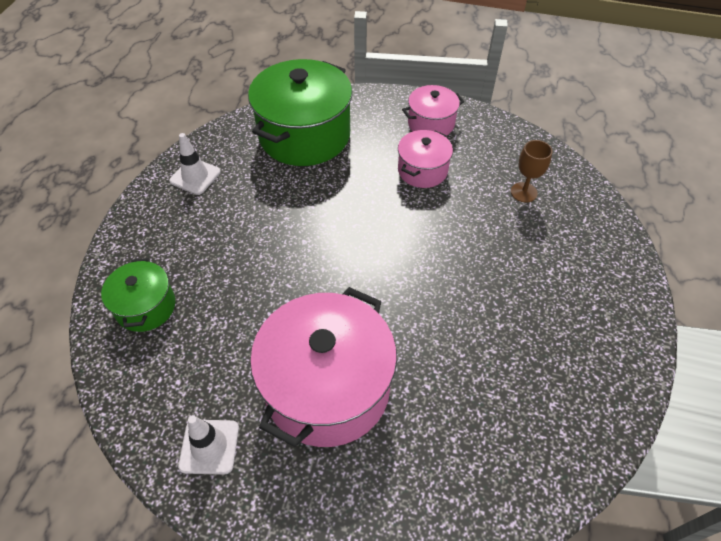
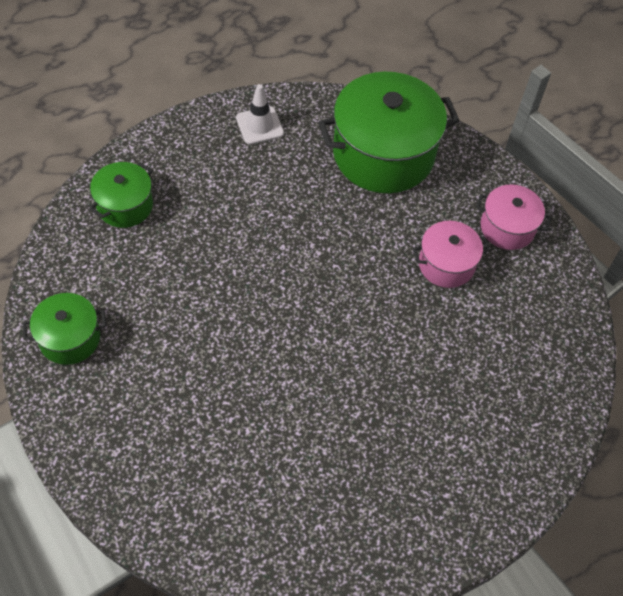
camera: 40 degrees right, 5 degrees up
(209, 446) = (70, 338): white traffic cone -> green pot
(327, 387) = (180, 368): pink pot -> none
(523, 192) = (512, 356): brown goblet -> none

